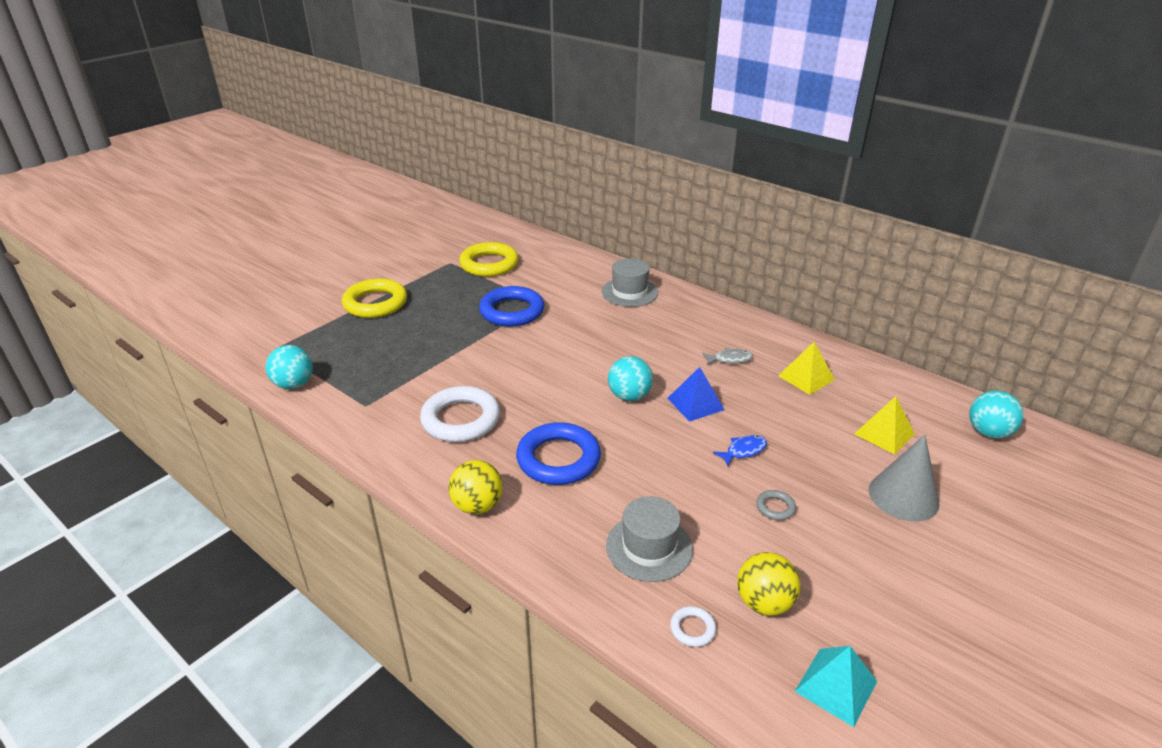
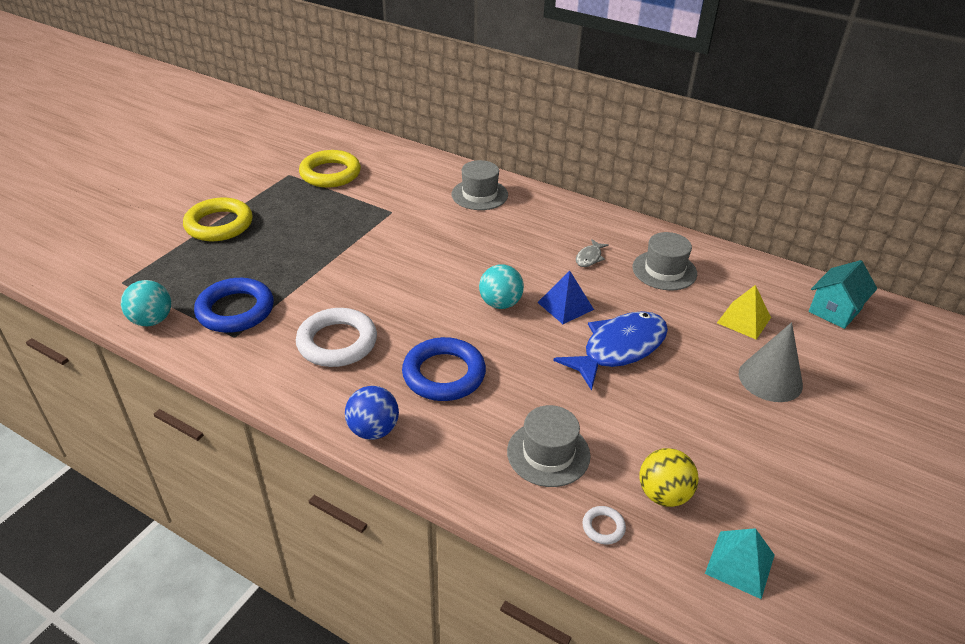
camera: 10 degrees left, 5 degrees up
(477, 506) = (373, 430): yellow ball -> blue ball
(512, 311) = (365, 223): blue ring -> blue ring (235, 310)
(729, 359) = (589, 258): grey fish -> grey fish turned 135 degrees clockwise
(743, 451) = (619, 349): blue fish -> blue fish, size x2.31
(775, 507) = (658, 402): grey ring -> none
(806, 377) = (664, 270): yellow pyramid -> grey hat
(988, 432) = (835, 310): turquoise ball -> turquoise house

